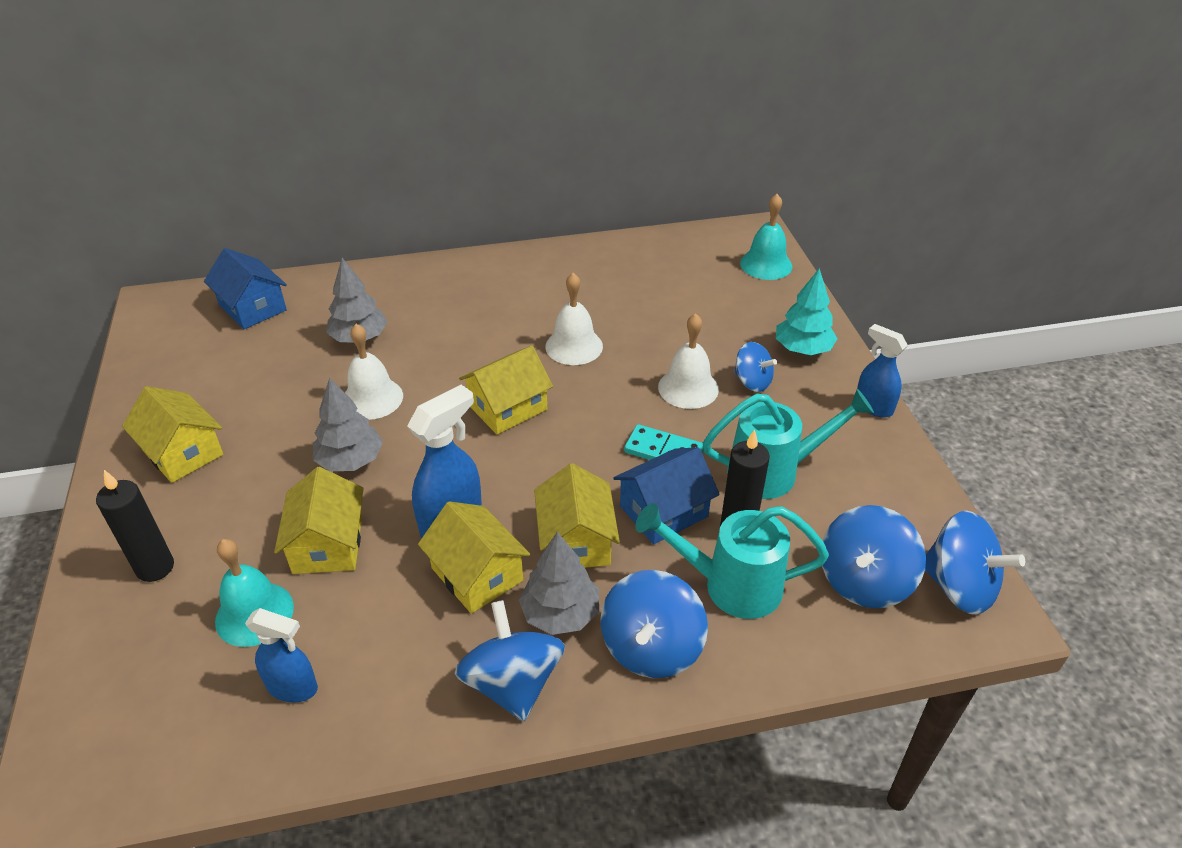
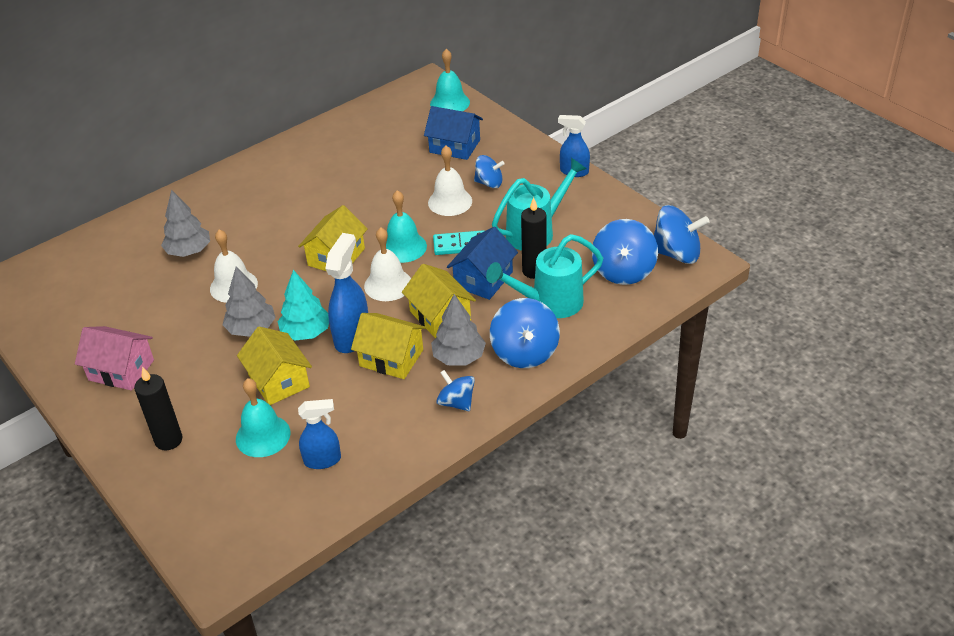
camera: 25 degrees left, 0 degrees up
(182, 452) = (121, 370): yellow house -> pink house
(253, 307) = (83, 260): blue house -> blue house (455, 146)
(512, 683) = (456, 402): blue spinning top -> blue spinning top, size x0.62
(574, 346) = (353, 202): white bell -> white bell (388, 284)
(593, 426) = (403, 247): none -> turquoise bell
(803, 349) = (509, 151): turquoise tree -> turquoise tree (306, 332)

